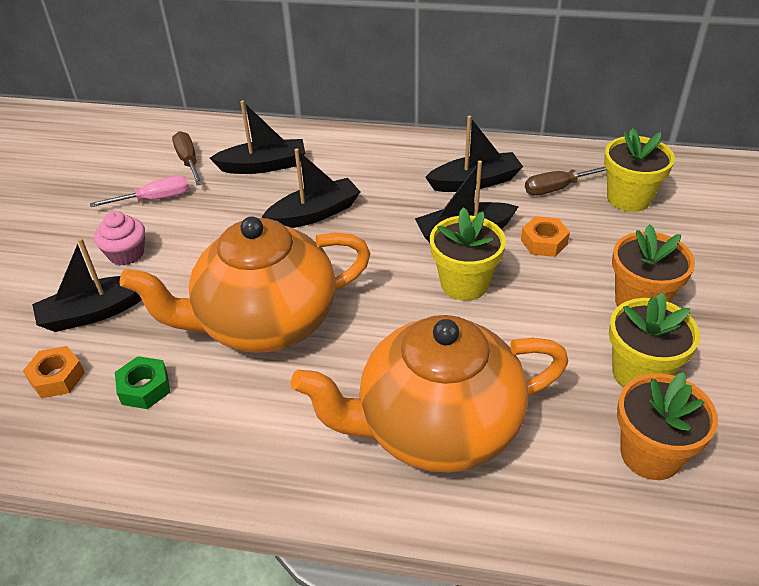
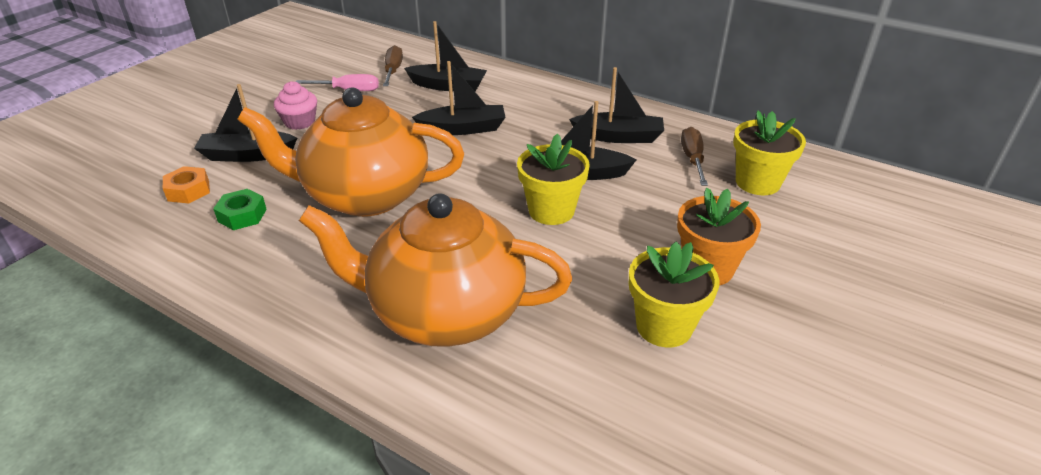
camera: 20 degrees right, 5 degrees down
(544, 242) = (648, 197): orange nut -> none
(557, 188) = (692, 158): brown screwdriver -> brown screwdriver turned 90 degrees clockwise
(650, 454) = (625, 396): orange flower pot -> none

